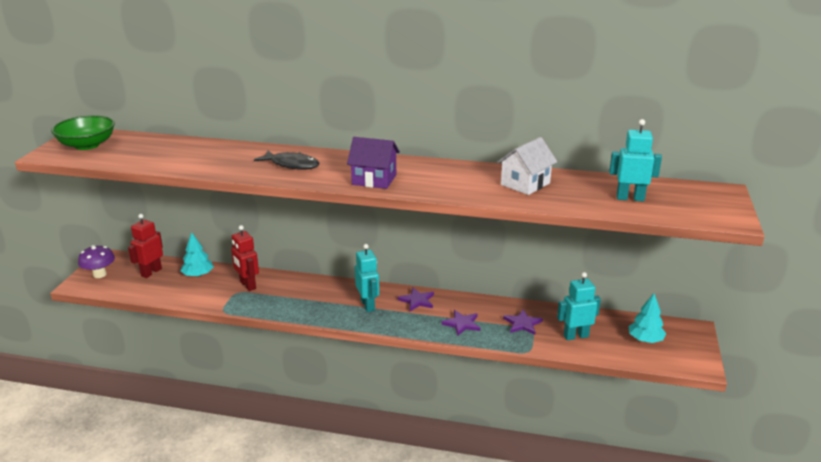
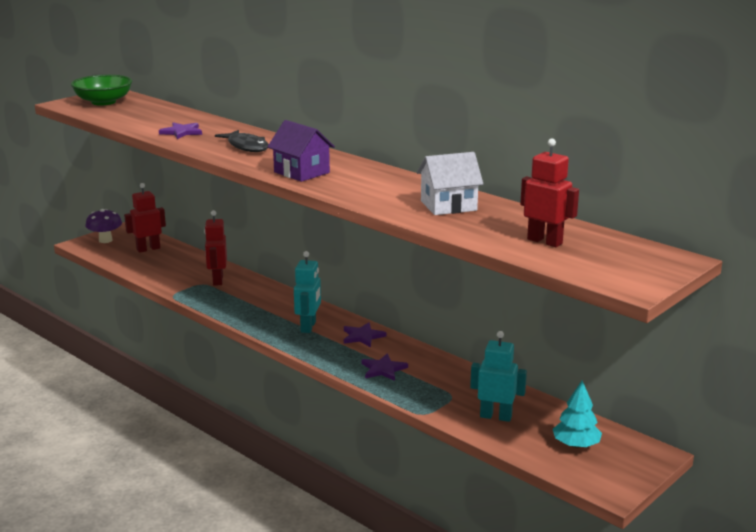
camera: 30 degrees right, 5 degrees down
(198, 275) = (184, 261): turquoise tree -> none
(522, 324) = (449, 388): purple star -> purple star (181, 132)
(630, 198) = (545, 241): turquoise robot -> red robot

